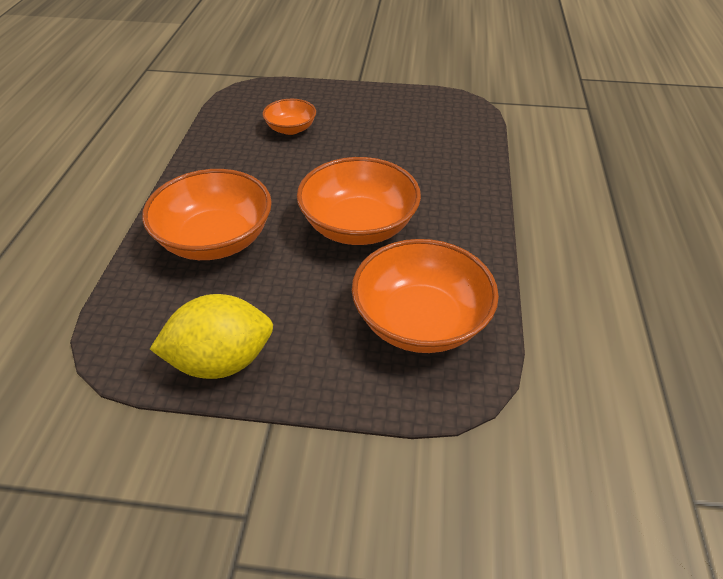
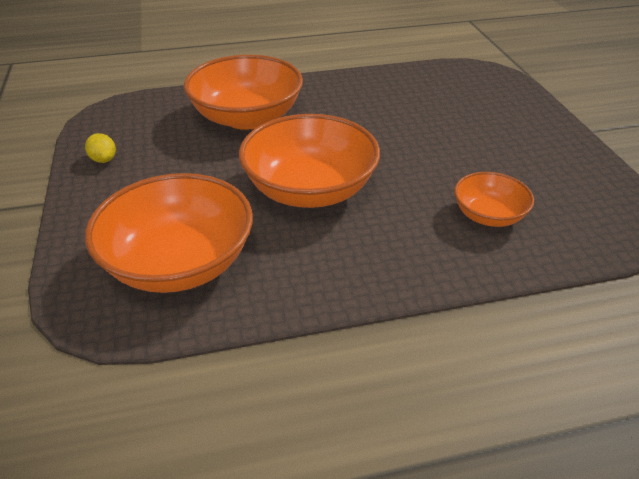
camera: 70 degrees right, 5 degrees down
(221, 361) = (104, 159): yellow lemon -> yellow lemon, size x0.41
(291, 129) = (444, 110): orange bowl -> orange bowl (488, 215)

